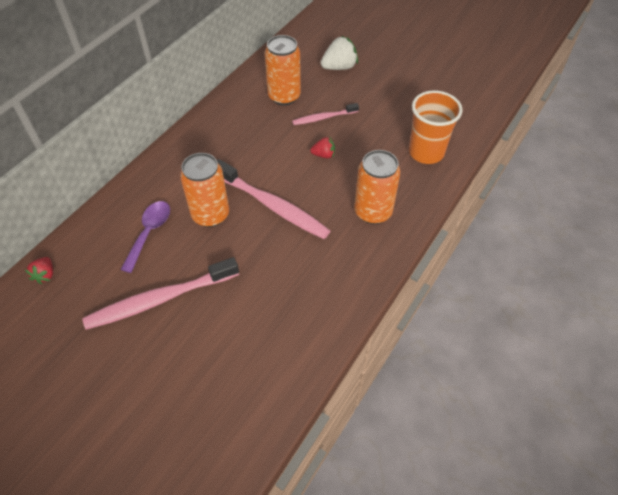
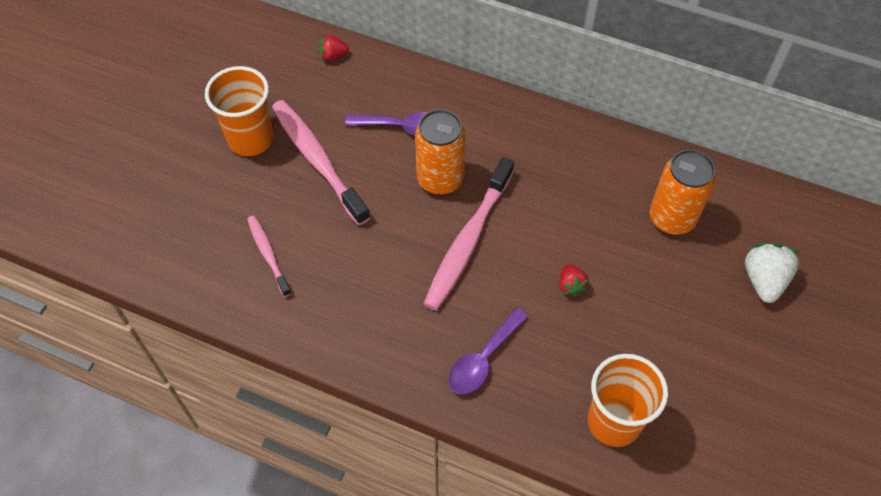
camera: 80 degrees right, 5 degrees up
(114, 354) = (250, 139): none -> orange cup
(323, 118) = (644, 275): pink toothbrush -> pink toothbrush (268, 254)
(339, 67) = (764, 280): white strawberry -> white strawberry turned 135 degrees counterclockwise
(373, 212) = (483, 359): orange can -> purple spoon

